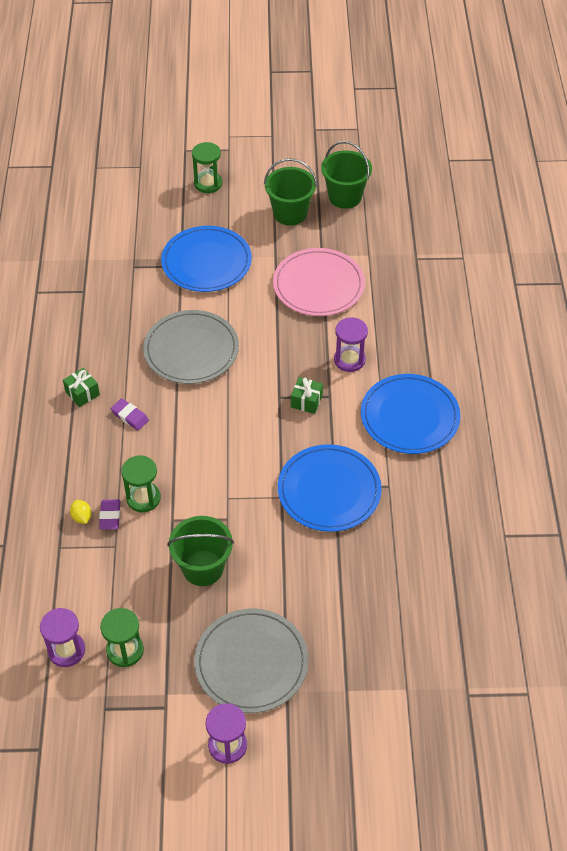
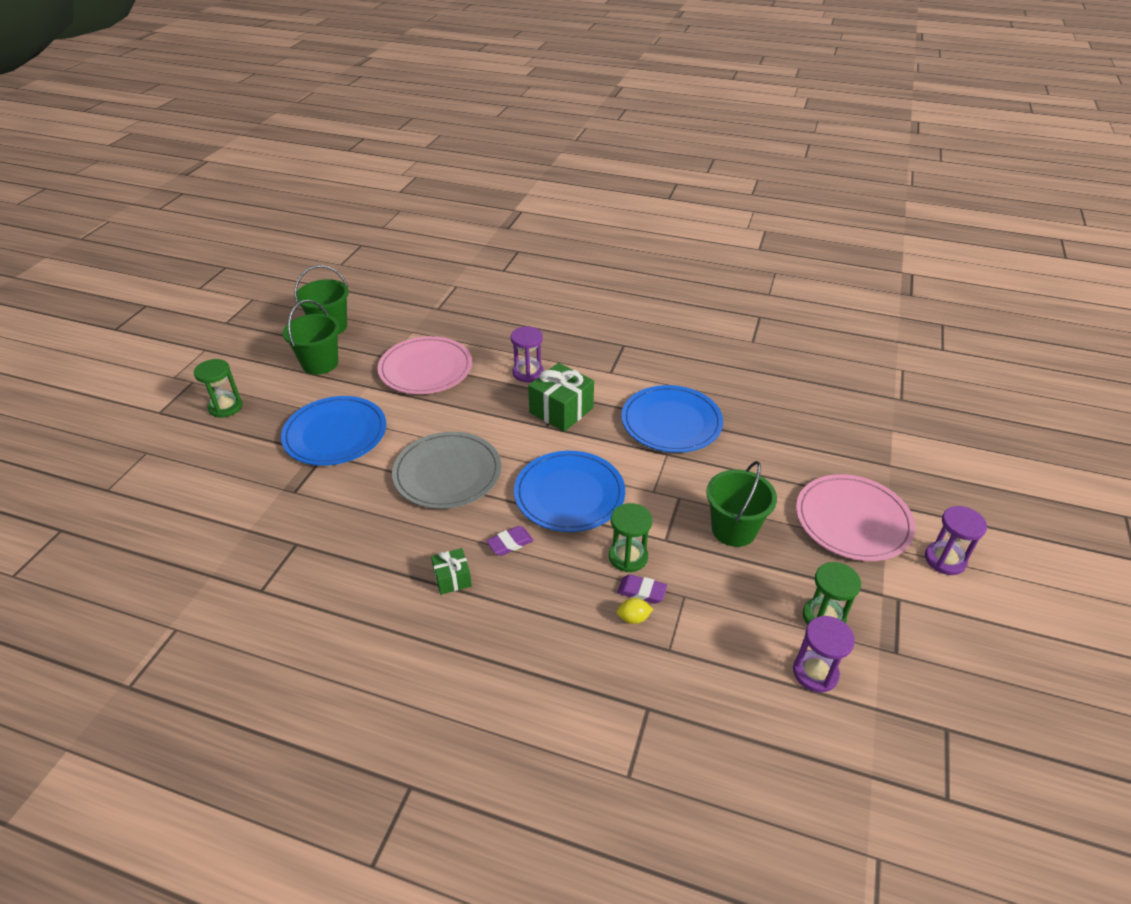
camera: 70 degrees left, 10 degrees down
(251, 662) = (853, 520): grey plate -> pink plate
(306, 401) = (561, 410): green gift -> green gift, size x1.81
(409, 416) = (611, 356): blue plate -> blue plate (569, 494)

